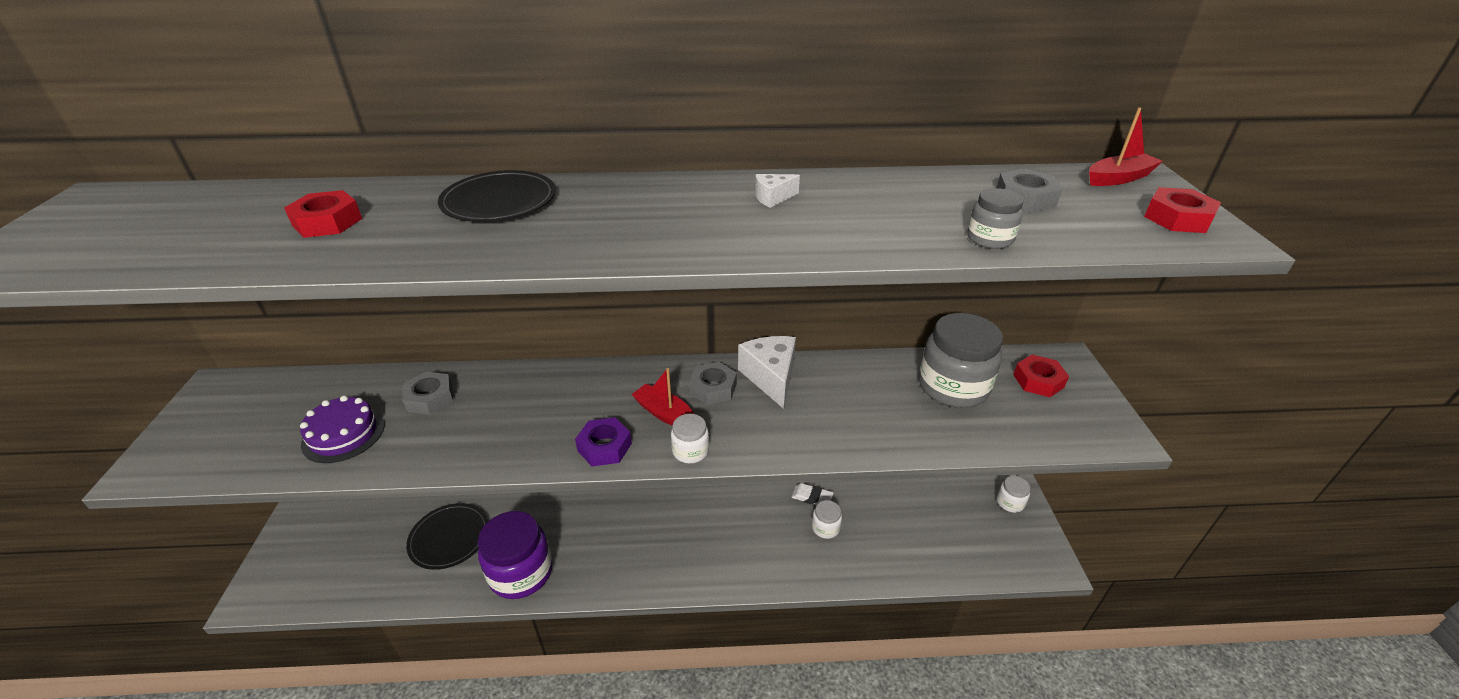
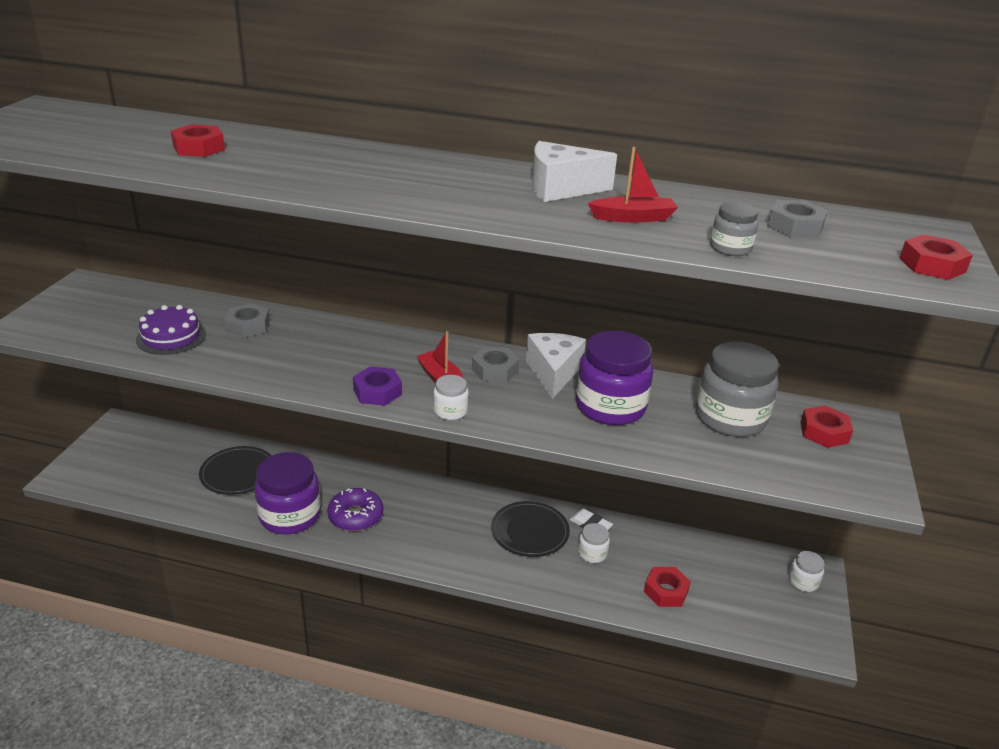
camera: 15 degrees right, 5 degrees down
(499, 201) = (333, 155): black plate -> black plate (530, 531)
(589, 553) = (355, 516): none -> purple donut
(773, 198) = (561, 189): white cheese -> white cheese, size x2.05
(841, 403) = (610, 407): none -> purple jar
(904, 548) = (666, 591): none -> red nut
(1119, 178) = (908, 227): red boat -> red boat (633, 218)

